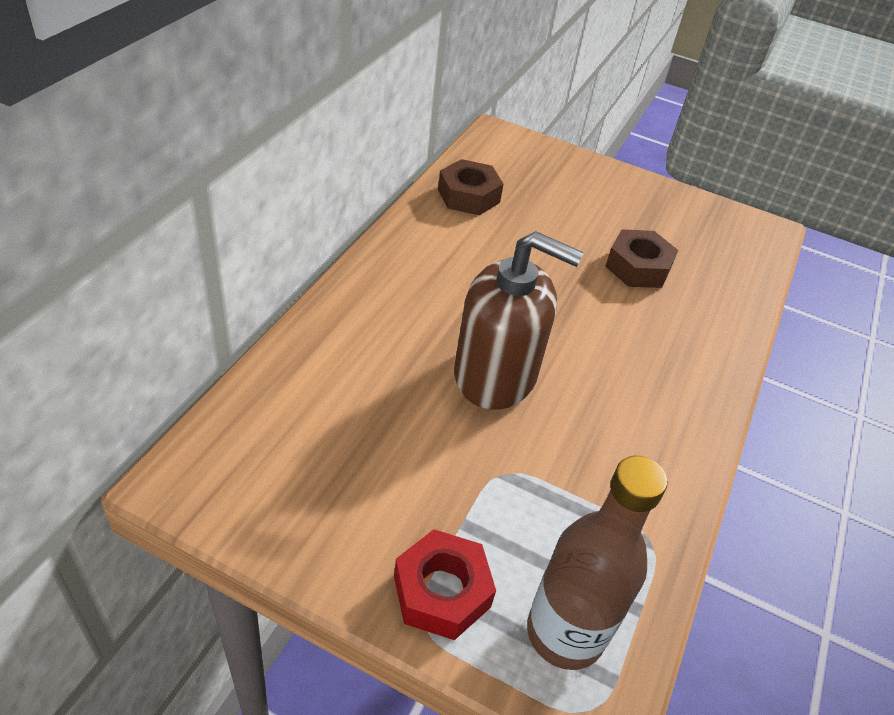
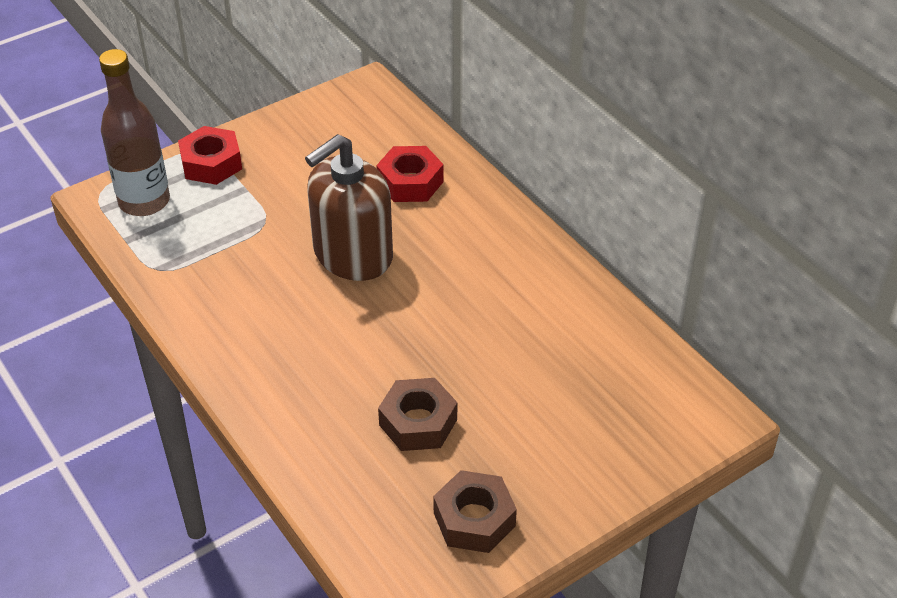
camera: 125 degrees right, 0 degrees up
(354, 368) = (410, 182): none -> red nut
(468, 196) = (600, 335): brown nut -> brown nut (474, 519)

